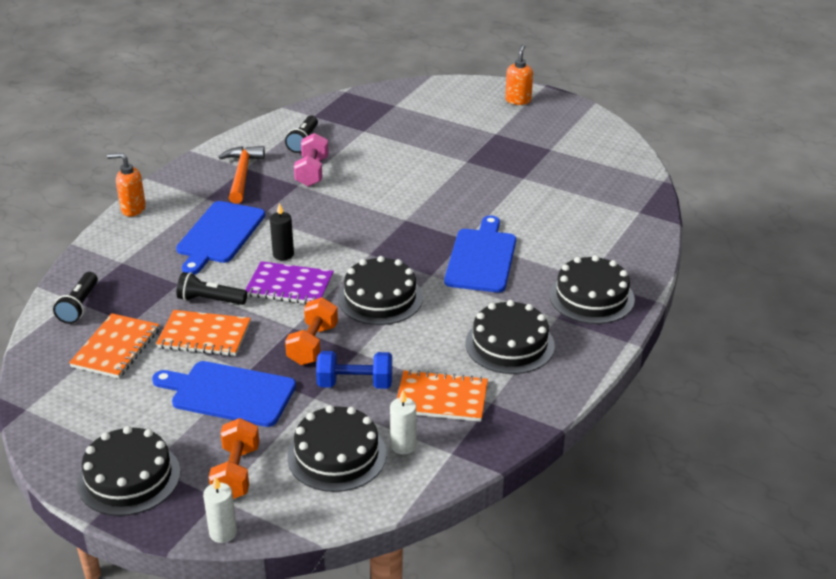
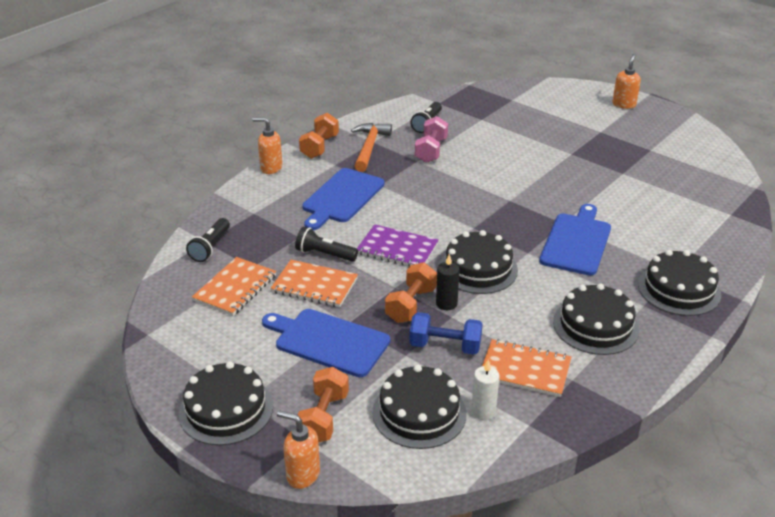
camera: 10 degrees right, 0 degrees up
(185, 179) = (319, 147): none -> orange dumbbell
(223, 533) = (302, 474): white candle -> orange soap dispenser
(283, 254) = (395, 220): black candle -> black candle (446, 304)

